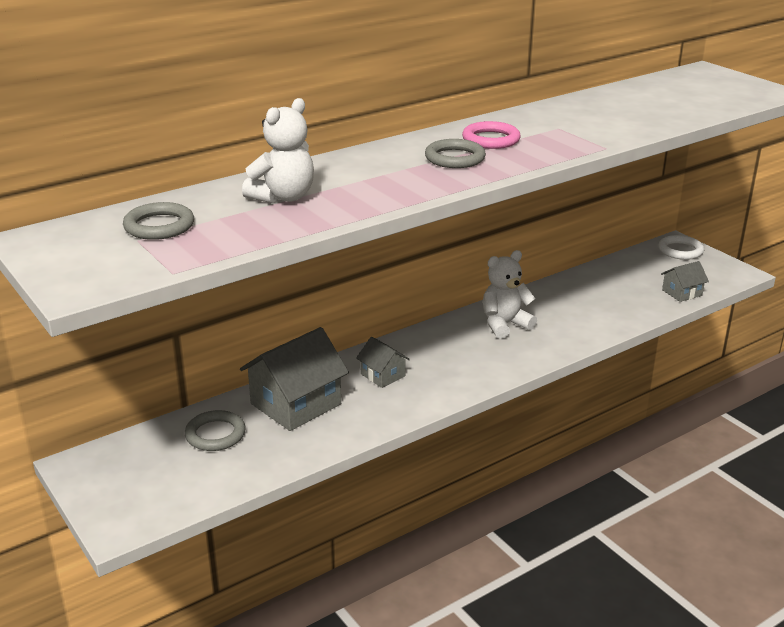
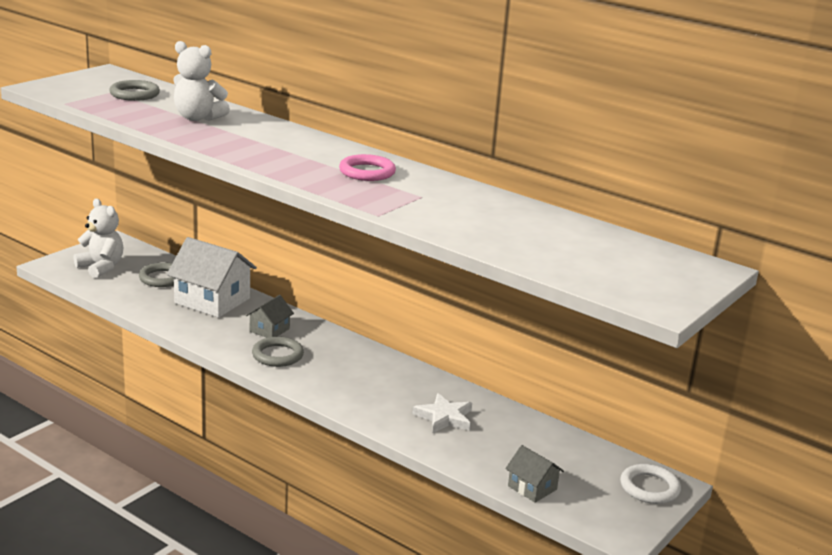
camera: 70 degrees right, 5 degrees down
(296, 404) = (212, 301): grey house -> white house
(455, 158) = (310, 161): grey ring -> grey ring (277, 355)
(504, 325) = (388, 380): white teddy bear -> white teddy bear (101, 267)
(574, 309) = (444, 417): none -> white star

